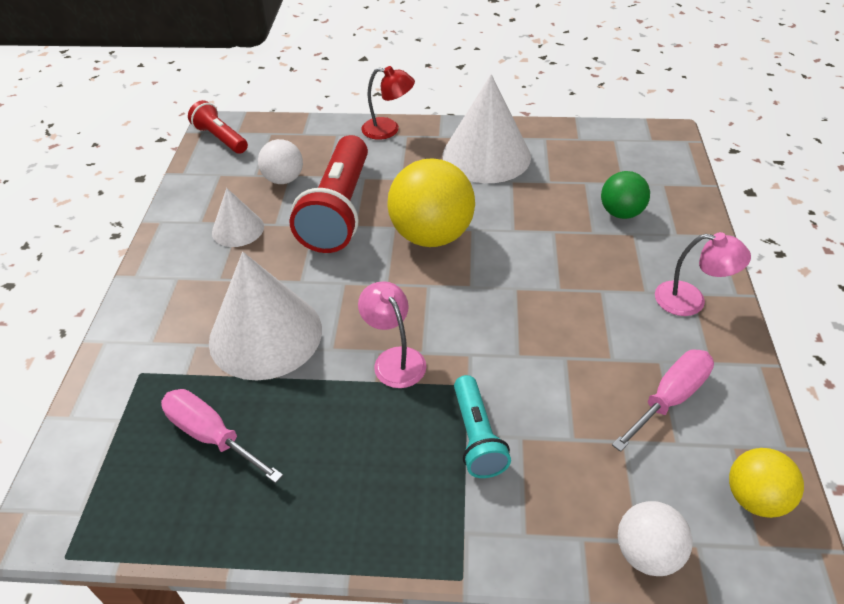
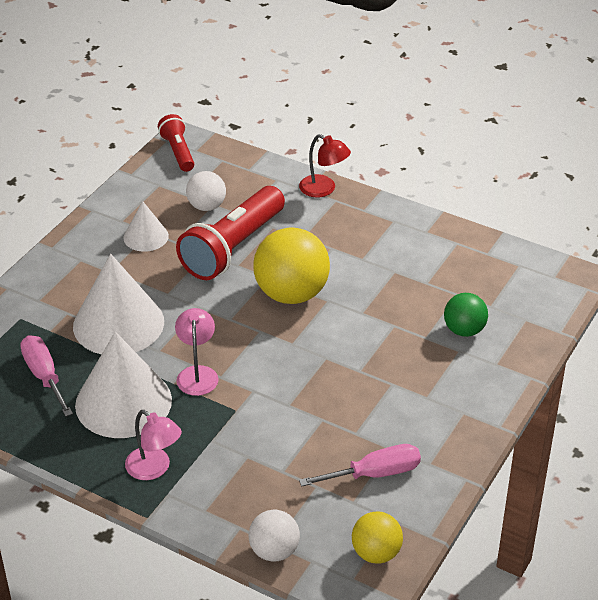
camera: 25 degrees right, 5 degrees down
(477, 437) = (217, 444): turquoise flashlight -> none
(486, 155) = (390, 241): white cone -> white cone (123, 402)
(690, 300) = (456, 416): pink lamp -> pink lamp (154, 469)

